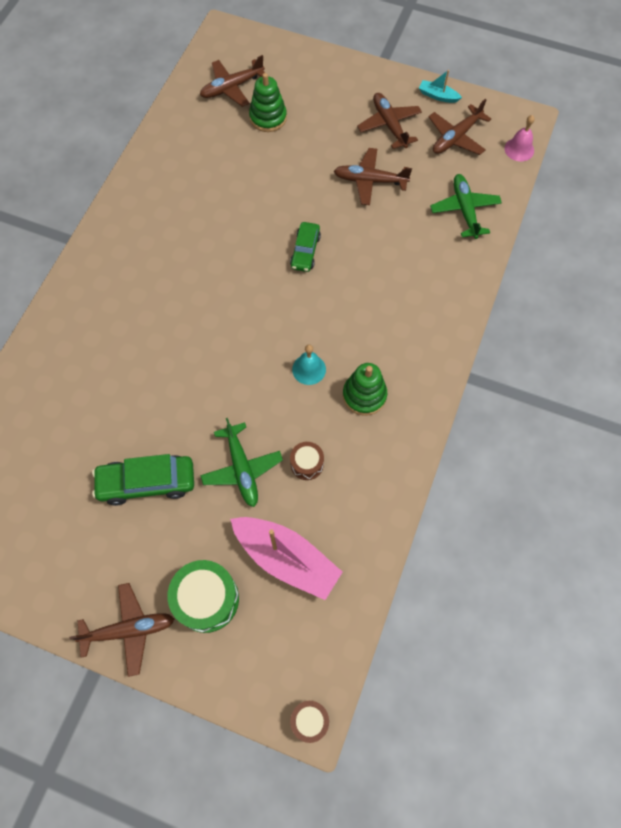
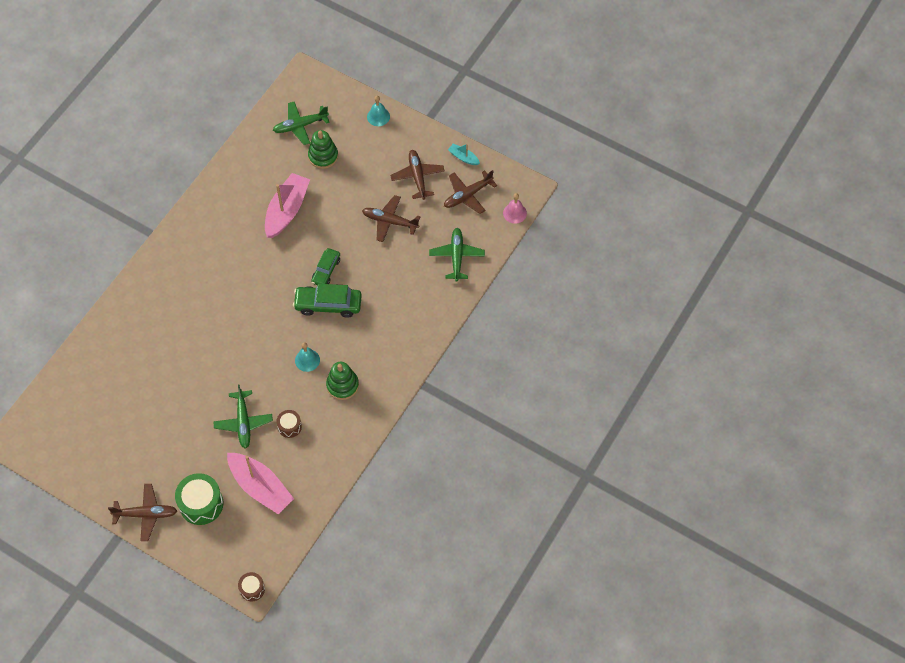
camera: 10 degrees right, 5 degrees down
(147, 483) = (175, 421): green car -> green car (328, 305)
(232, 88) = (300, 126): brown plane -> green plane
(238, 186) = (287, 210): none -> pink boat
(323, 65) = (378, 116): none -> turquoise bell

